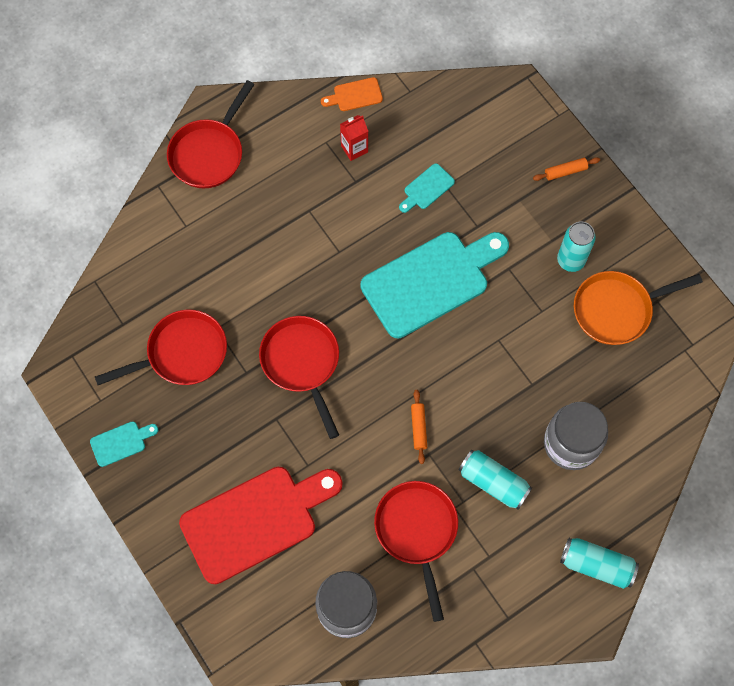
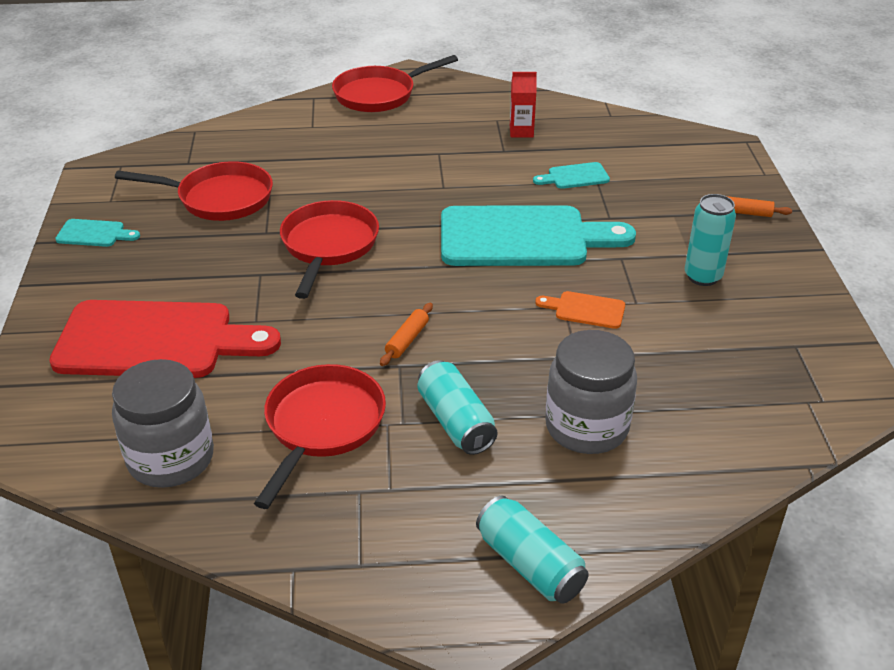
camera: 30 degrees right, 30 degrees down
(355, 95) = (552, 102): orange cutting board -> orange cutting board (585, 310)
(617, 309) = (735, 334): orange pan -> none

